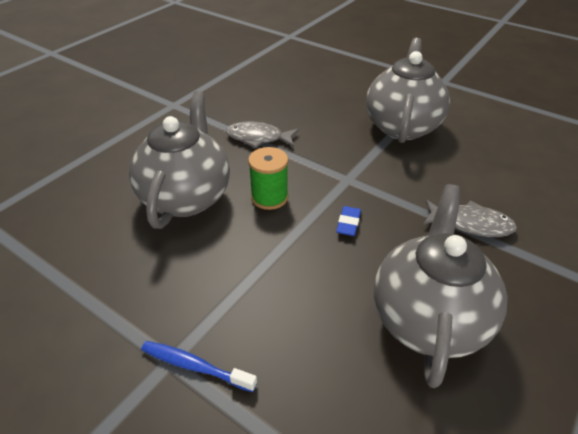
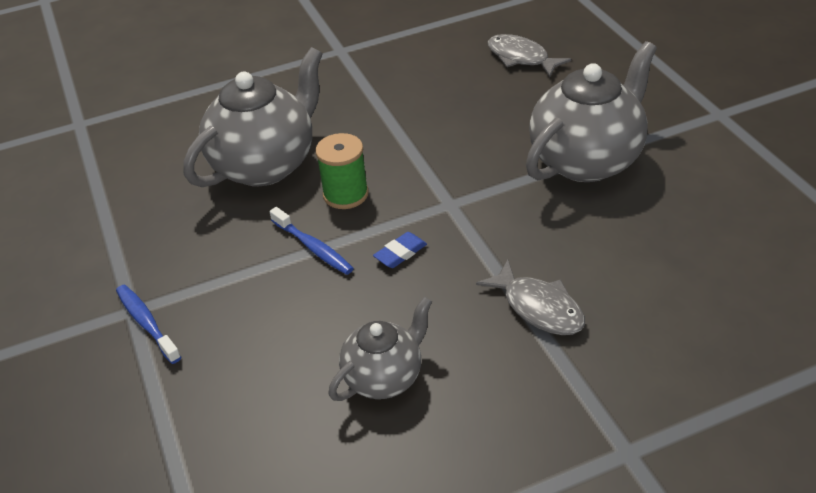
camera: 35 degrees right, 0 degrees up
(258, 138) = (396, 121): grey fish -> grey fish (521, 58)
(282, 244) = (313, 247): none -> blue toothbrush
(428, 318) = (384, 377): grey teapot -> grey teapot, size x0.58

